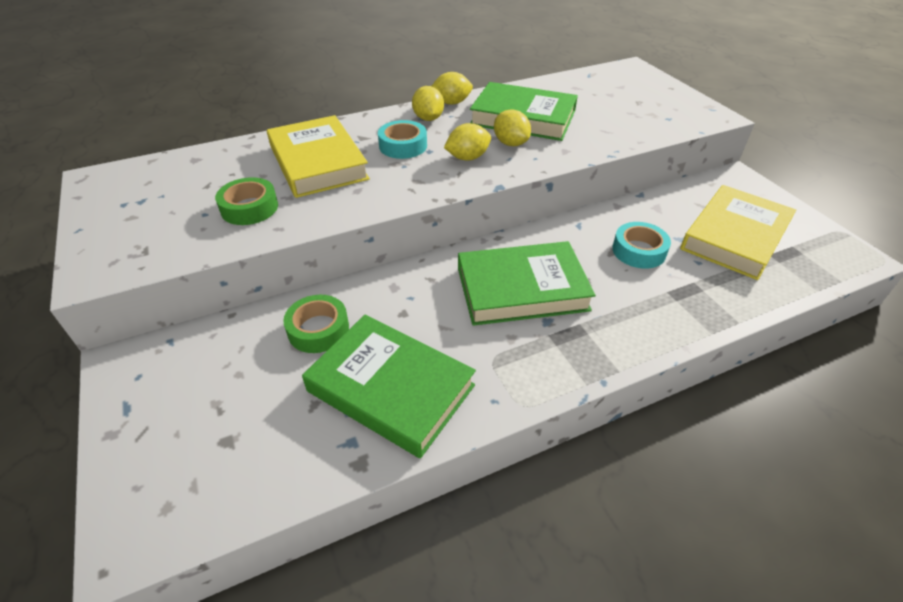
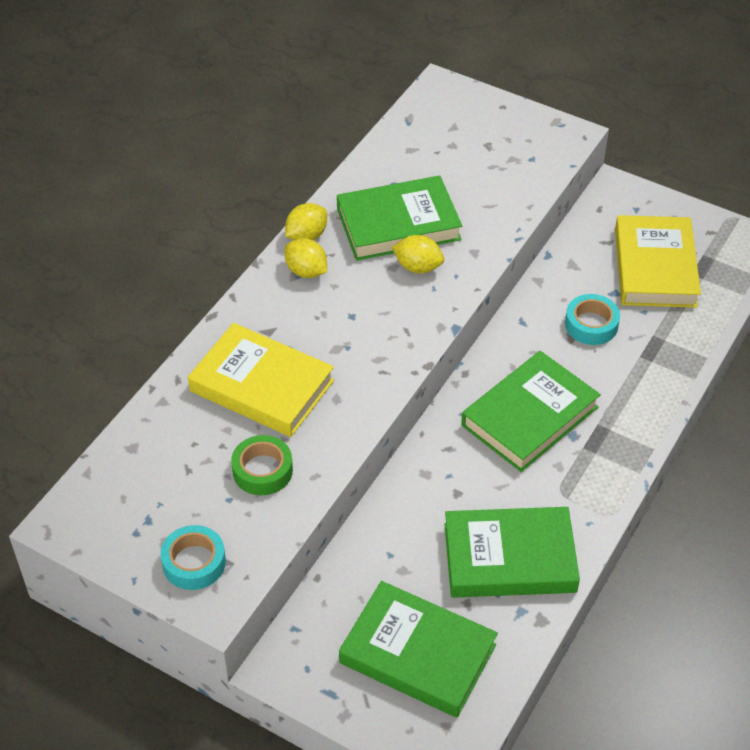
camera: 35 degrees left, 5 degrees up
(226, 421) = (418, 654): none -> green book
(318, 329) = (405, 546): green tape -> none
(403, 146) = (320, 322): turquoise tape -> turquoise tape (194, 562)
(467, 158) = (396, 306): yellow lemon -> none

